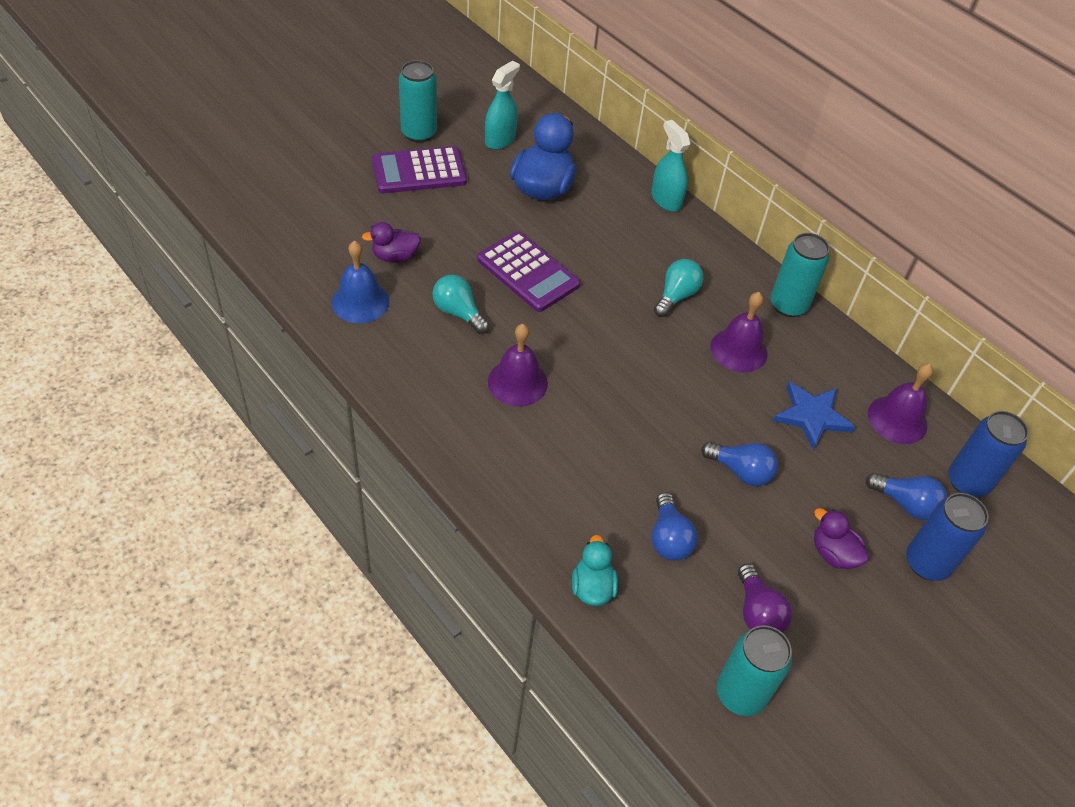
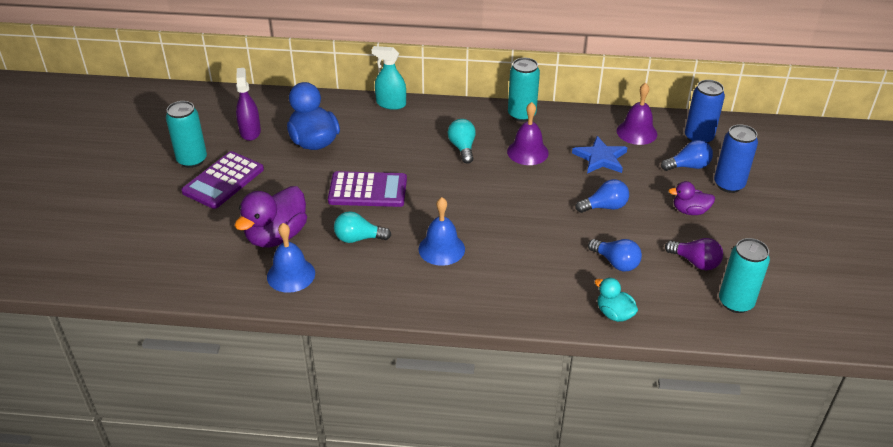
camera: 40 degrees left, 10 degrees down
(395, 256) = (276, 236): purple duck -> purple duck, size x1.81
(500, 139) = (250, 132): turquoise spray bottle -> purple spray bottle
(517, 382) = (441, 249): purple bell -> blue bell

